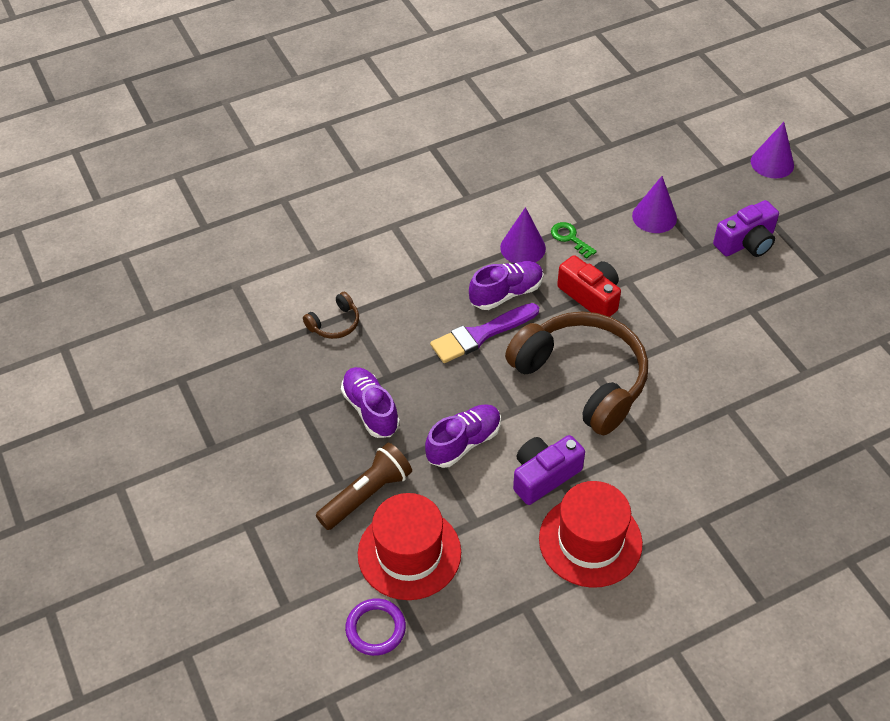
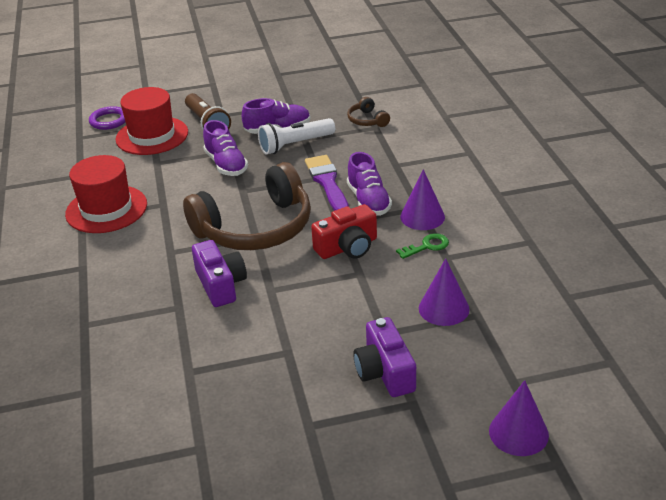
camera: 105 degrees right, 15 degrees down
(404, 383) = (295, 145): none -> white flashlight
(544, 476) = (175, 196): purple camera -> purple camera (221, 284)

